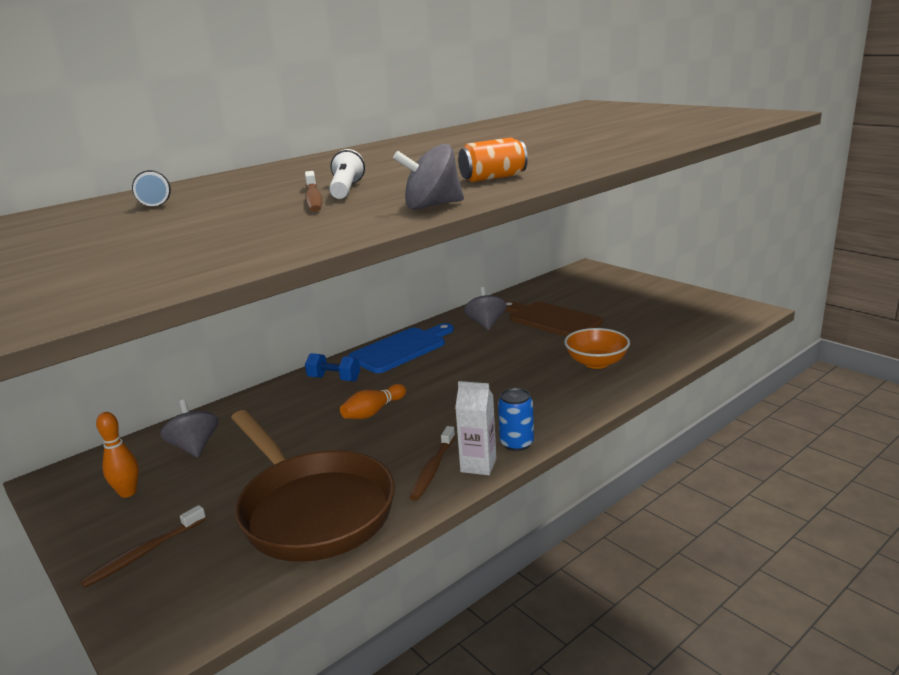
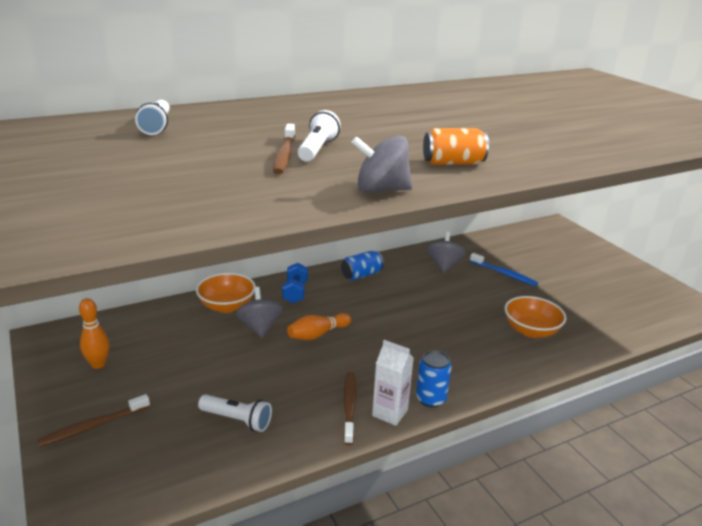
camera: 10 degrees right, 5 degrees up
(194, 447) = (162, 333): grey spinning top -> grey spinning top (260, 327)
(261, 406) = (227, 306): none -> orange bowl
(312, 509) = (237, 420): brown pan -> white flashlight
(334, 379) = (295, 292): blue dumbbell -> blue dumbbell turned 60 degrees clockwise
(401, 349) = (361, 275): blue cutting board -> blue can
(433, 469) = (349, 406): brown toothbrush -> brown toothbrush turned 150 degrees clockwise
(551, 319) = (504, 274): brown cutting board -> blue toothbrush

